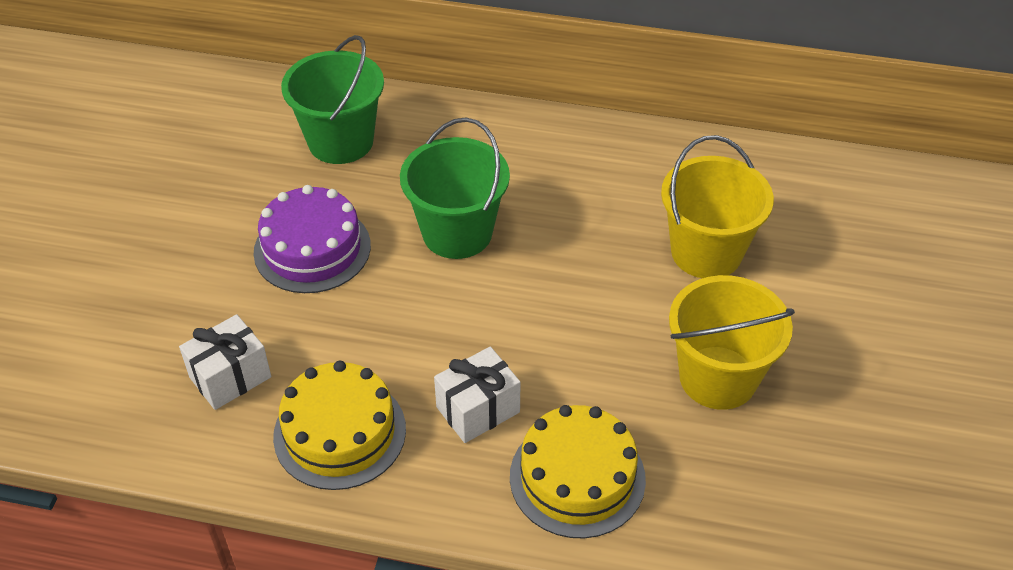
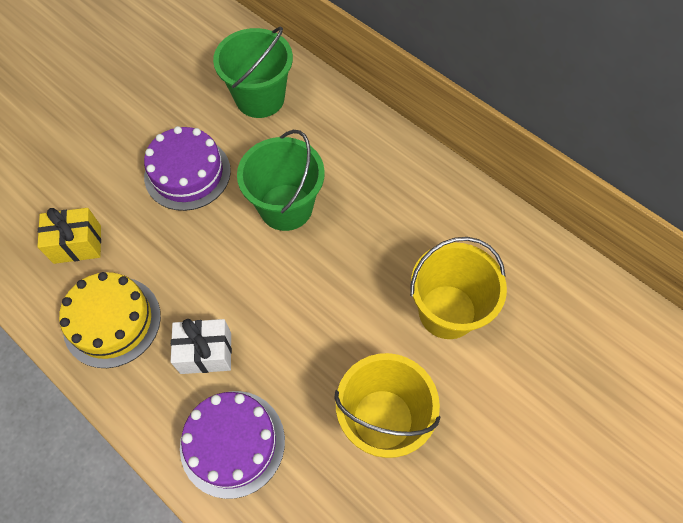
camera: 30 degrees right, 15 degrees up
(230, 377) = (77, 244): white gift -> yellow gift
(577, 477) = (232, 443): yellow cake -> purple cake

